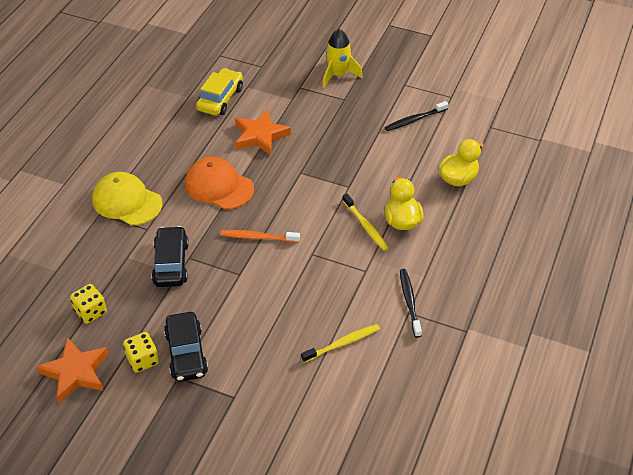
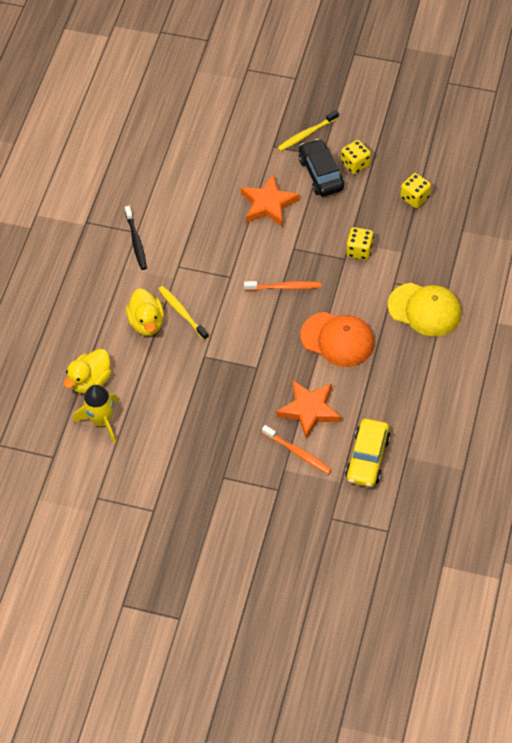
camera: 175 degrees right, 10 degrees up
(76, 372) = (406, 148): orange star -> orange star (268, 204)
(171, 263) = (359, 250): black car -> yellow dice
(278, 108) = (297, 452): none -> orange toothbrush
(338, 75) = (235, 515): yellow rocket -> yellow rocket (101, 421)
(342, 343) = (191, 198): yellow toothbrush -> yellow toothbrush (307, 134)
(415, 120) = (138, 456): black toothbrush -> none

